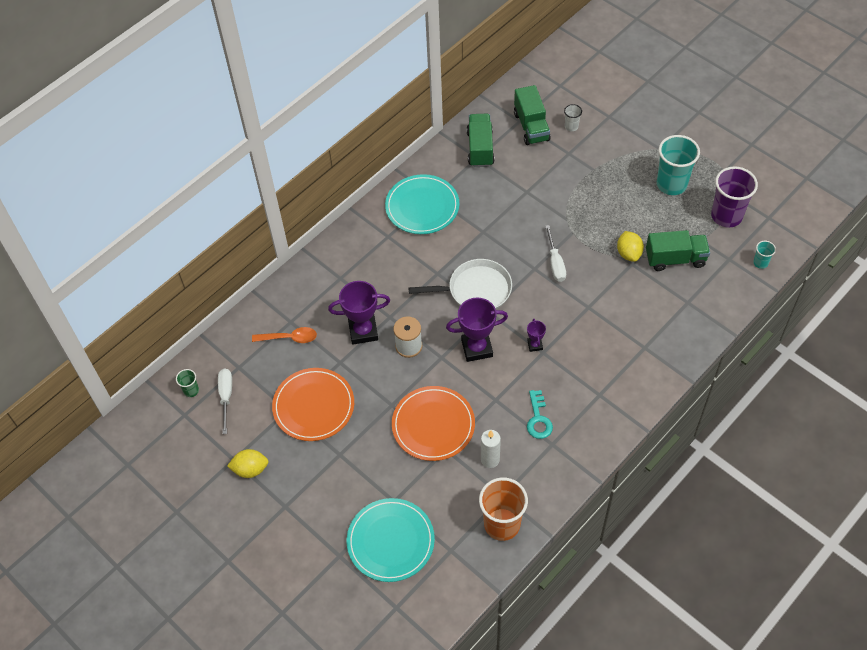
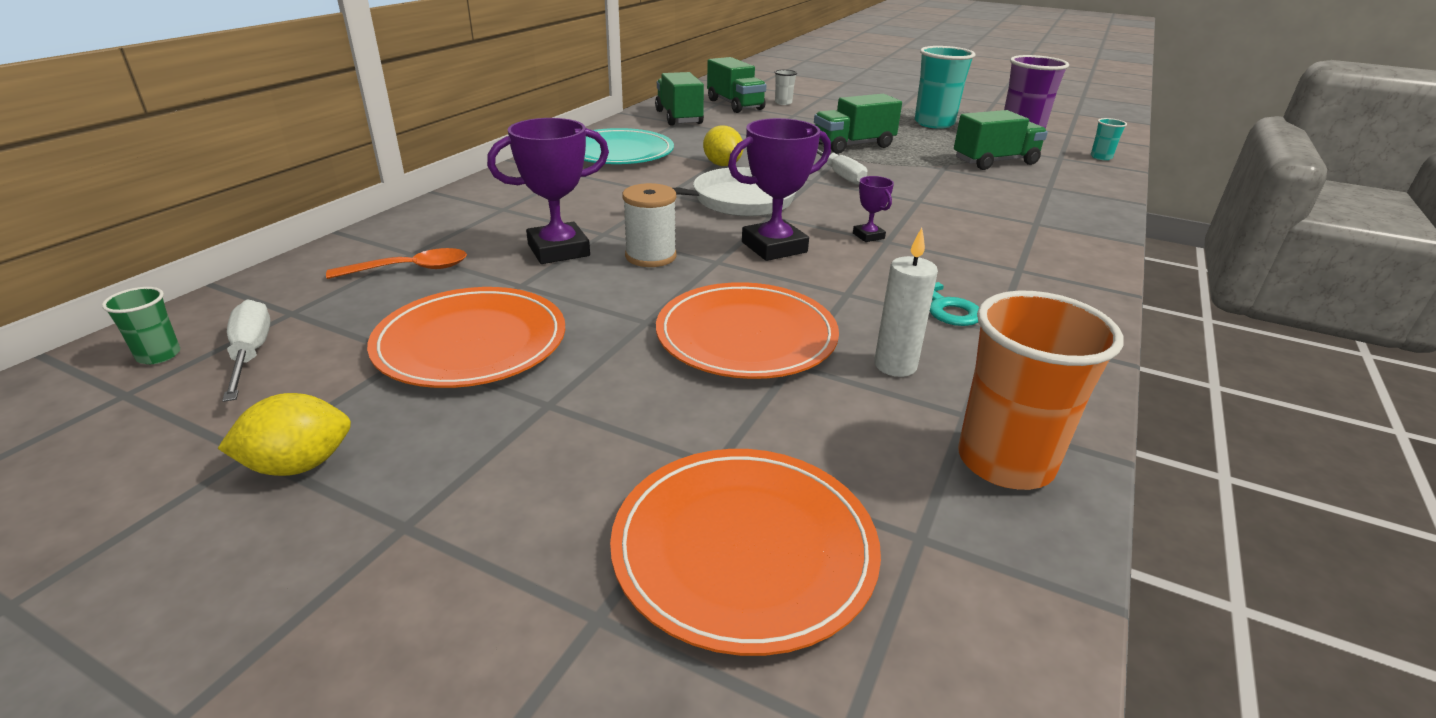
camera: 20 degrees left, 25 degrees down
(390, 541) = (744, 549): turquoise plate -> orange plate
(587, 217) = (853, 145): none -> green truck
(628, 253) = (931, 162): yellow lemon -> yellow lemon (722, 165)

